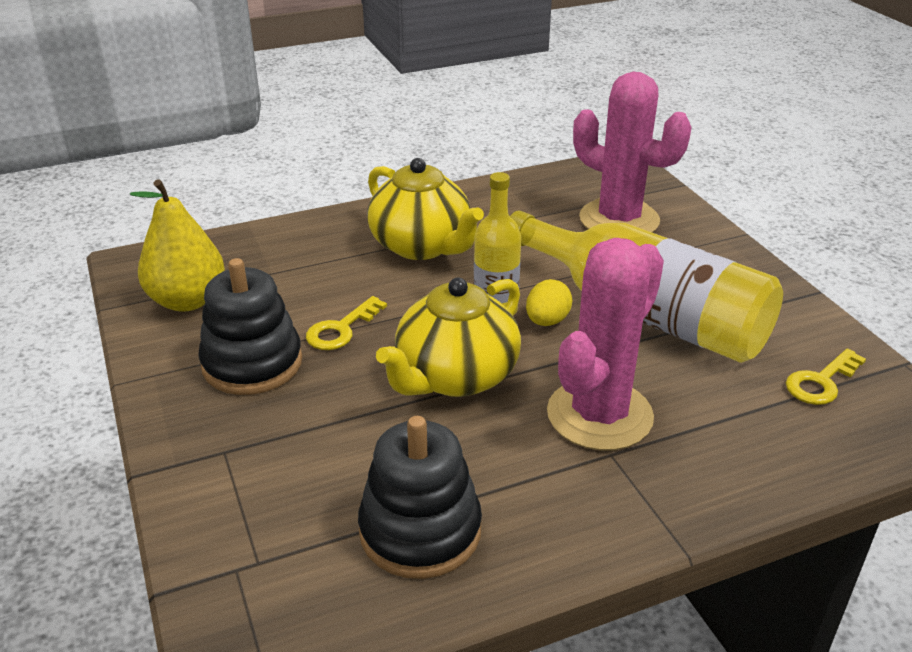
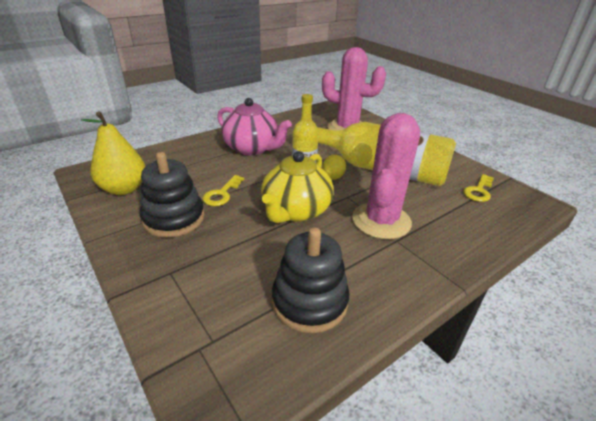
camera: 15 degrees left, 0 degrees up
(422, 246) = (252, 148): yellow teapot -> pink teapot

